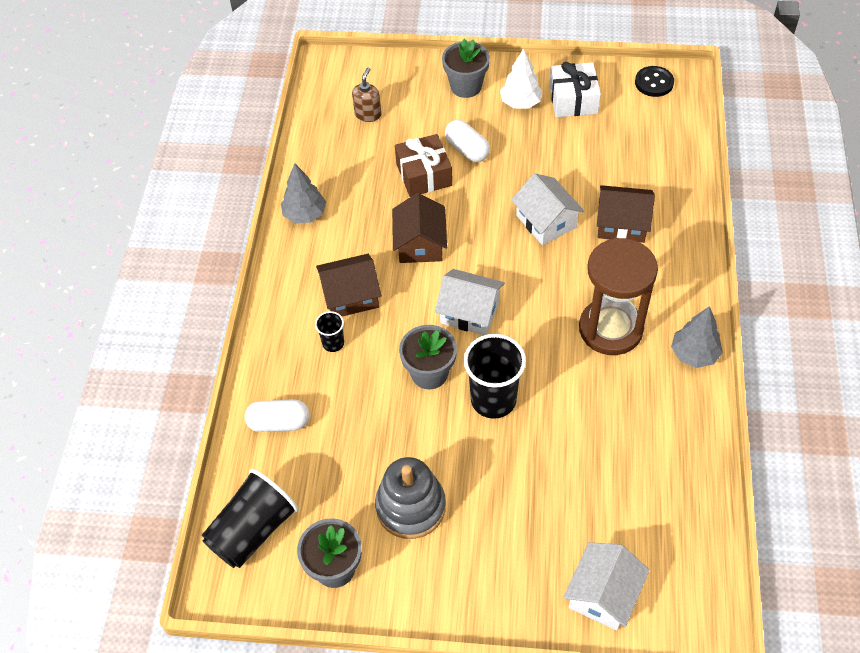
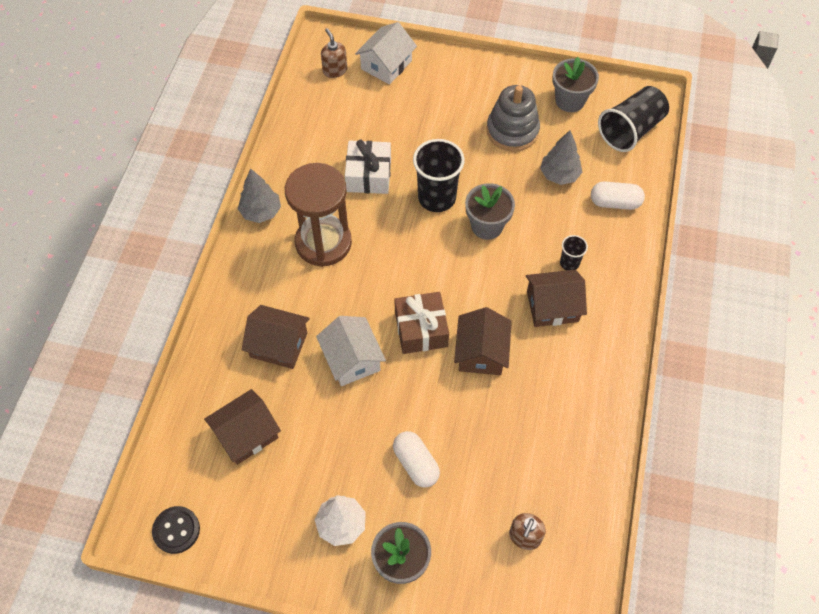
camera: 175 degrees left, 5 degrees up
(305, 214) = (598, 404): grey tree -> grey tree (559, 175)
(424, 175) = (468, 436): brown gift -> brown gift (421, 329)
(470, 312) = (443, 275): white house -> none
(573, 99) = (279, 519): white gift -> white gift (368, 175)
(624, 151) = (246, 434): none -> brown house
(674, 573) = (335, 70): none -> brown soap dispenser

